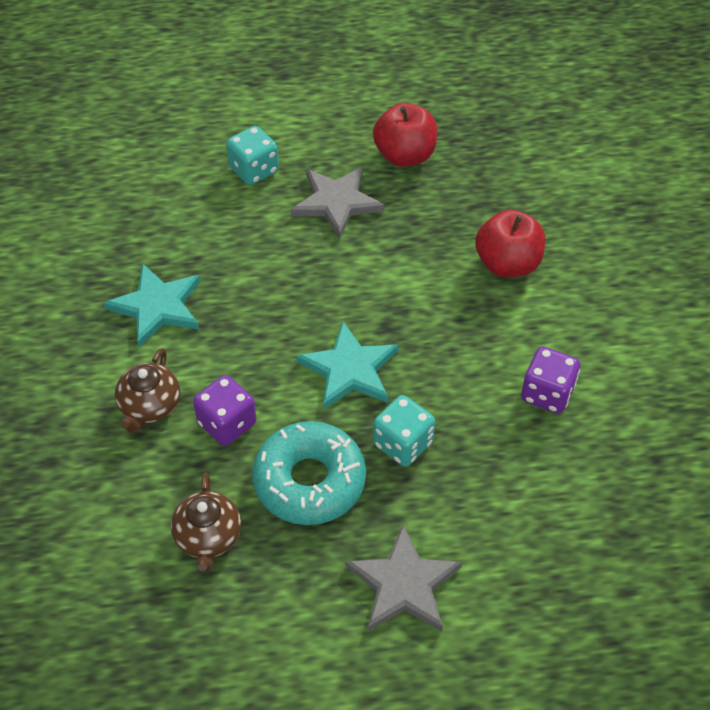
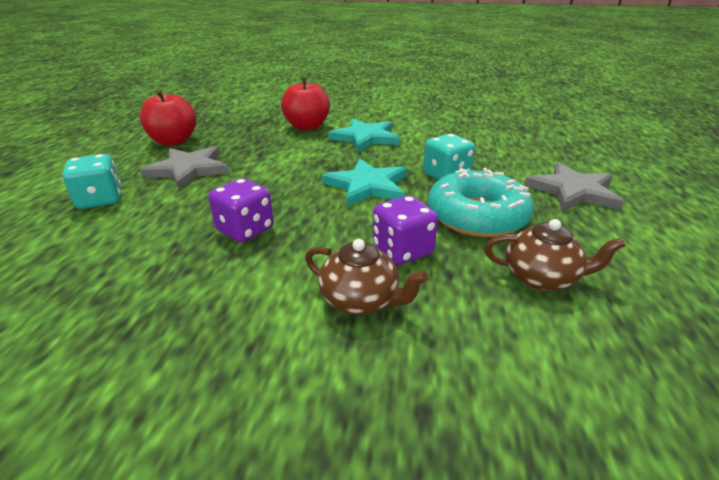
camera: 75 degrees left, 20 degrees down
(157, 307) = (219, 279): turquoise star -> turquoise star (365, 138)
(547, 393) = (417, 131): purple dice -> purple dice (245, 230)

